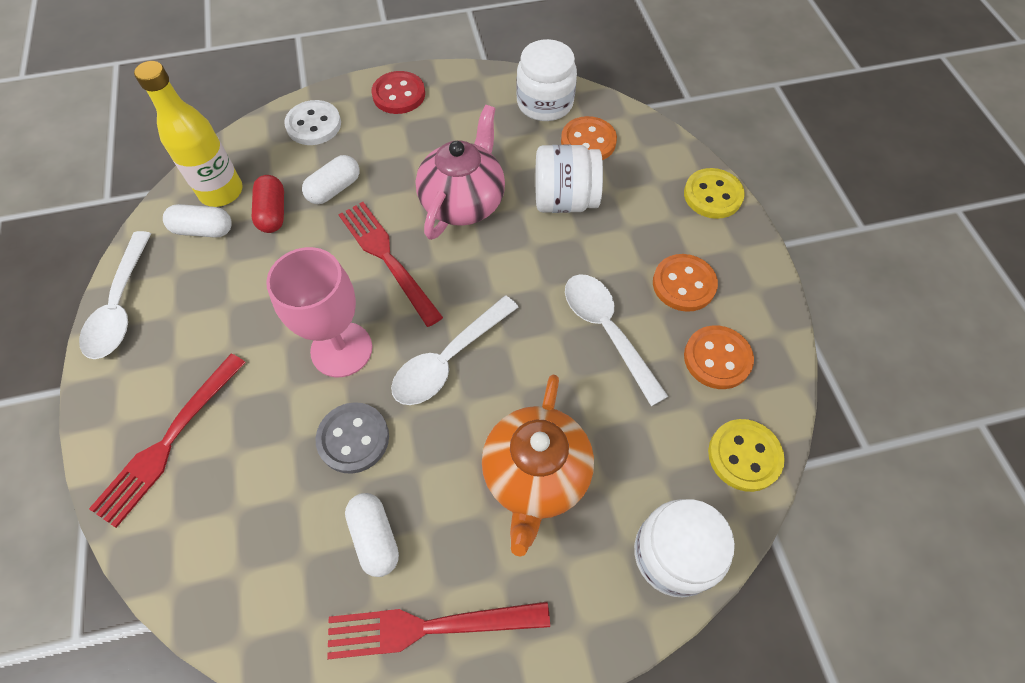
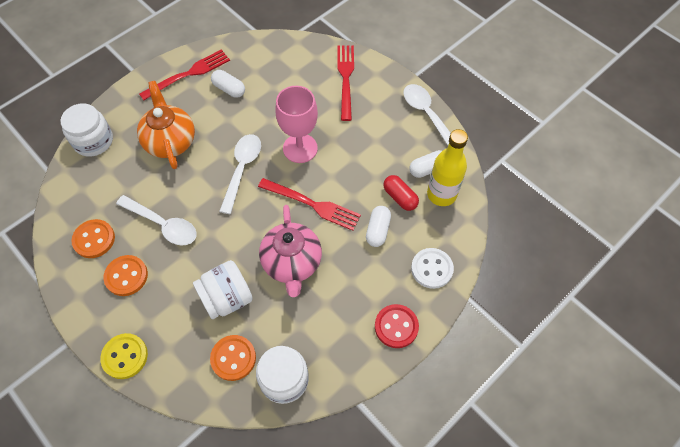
camera: 150 degrees right, 0 degrees up
(353, 438) = (265, 116): grey button -> none
(744, 456) = (68, 196): yellow button -> none

